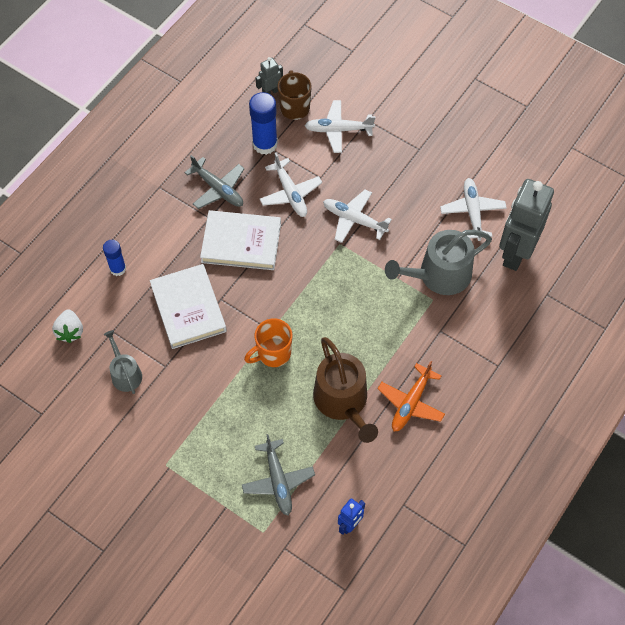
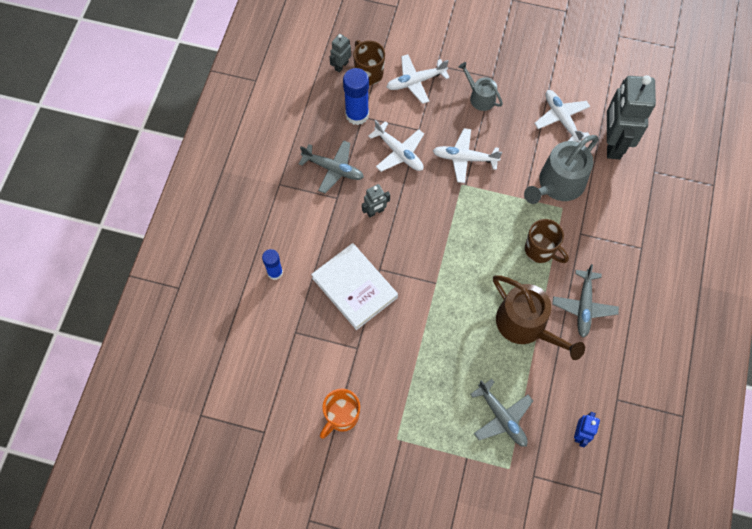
camera: 20 degrees left, 5 degrees up
(70, 331) = (257, 346): white strawberry -> none
(125, 373) = (324, 367): grey watering can -> grey watering can (480, 97)
(241, 243) = (375, 212): white book -> grey robot
(273, 353) = (447, 303): orange mug -> orange mug (341, 416)
(391, 334) = (540, 250): none -> brown mug
(411, 403) = (584, 306): orange plane -> grey plane

